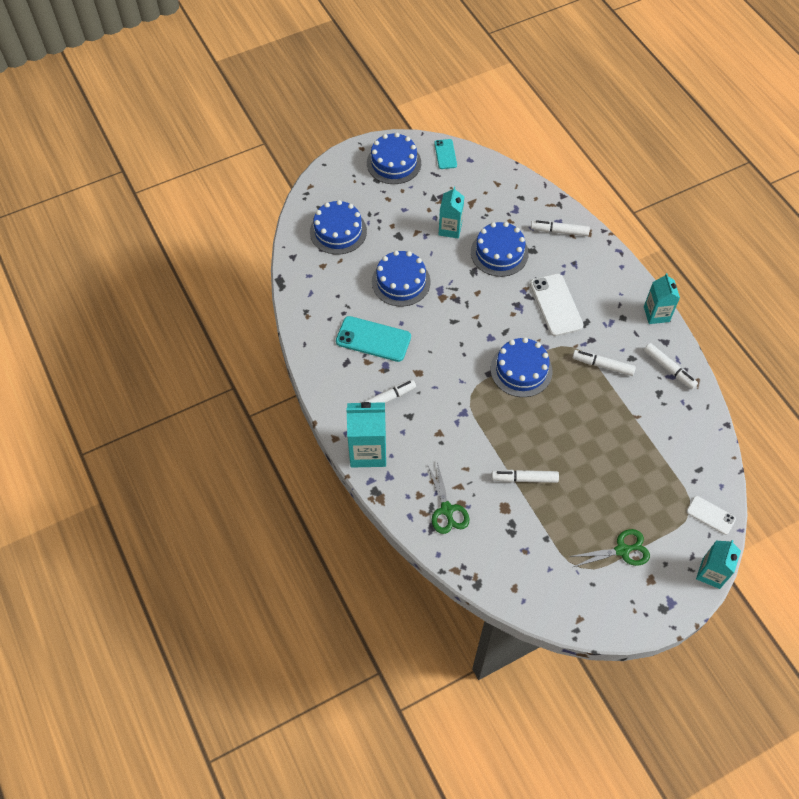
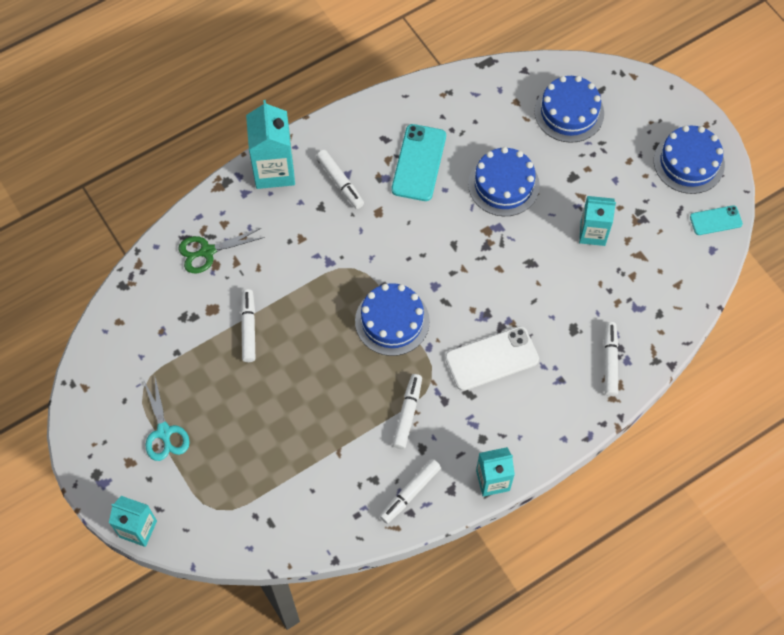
camera: 85 degrees right, 5 degrees up
(499, 253) = (563, 291): blue cake -> none
(622, 550) = (164, 432): green scissors -> turquoise scissors
(710, 515) = (210, 532): white phone -> none

